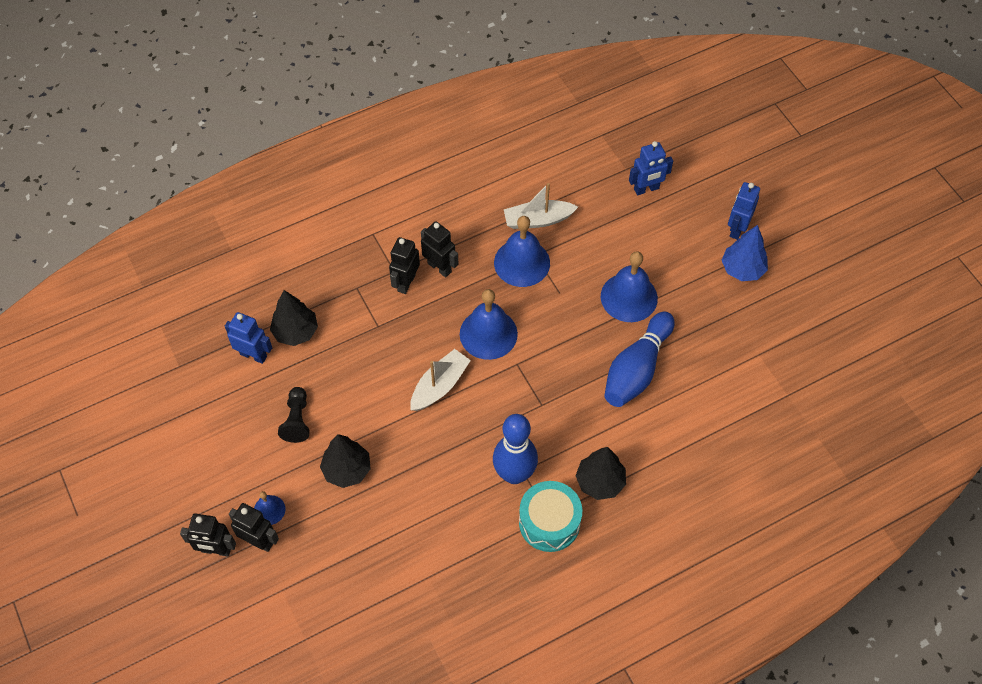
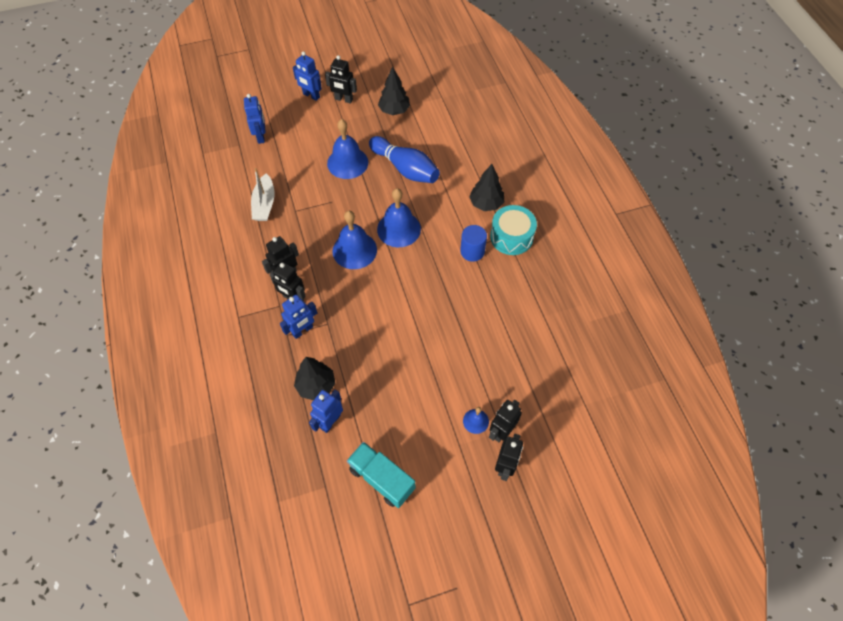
camera: 80 degrees left, 0 degrees up
(191, 420) = (382, 479): none -> turquoise truck
(297, 420) = (399, 392): black pawn -> none
(347, 470) = (450, 360): black tree -> black tree (394, 110)
(364, 302) = (302, 330): none -> blue robot
(439, 386) = (391, 288): white boat -> none
(514, 474) = (472, 251): blue bowling pin -> blue cylinder
(522, 262) = (299, 220): blue bell -> blue bell (399, 229)
(742, 269) = (343, 99): blue tree -> black robot

